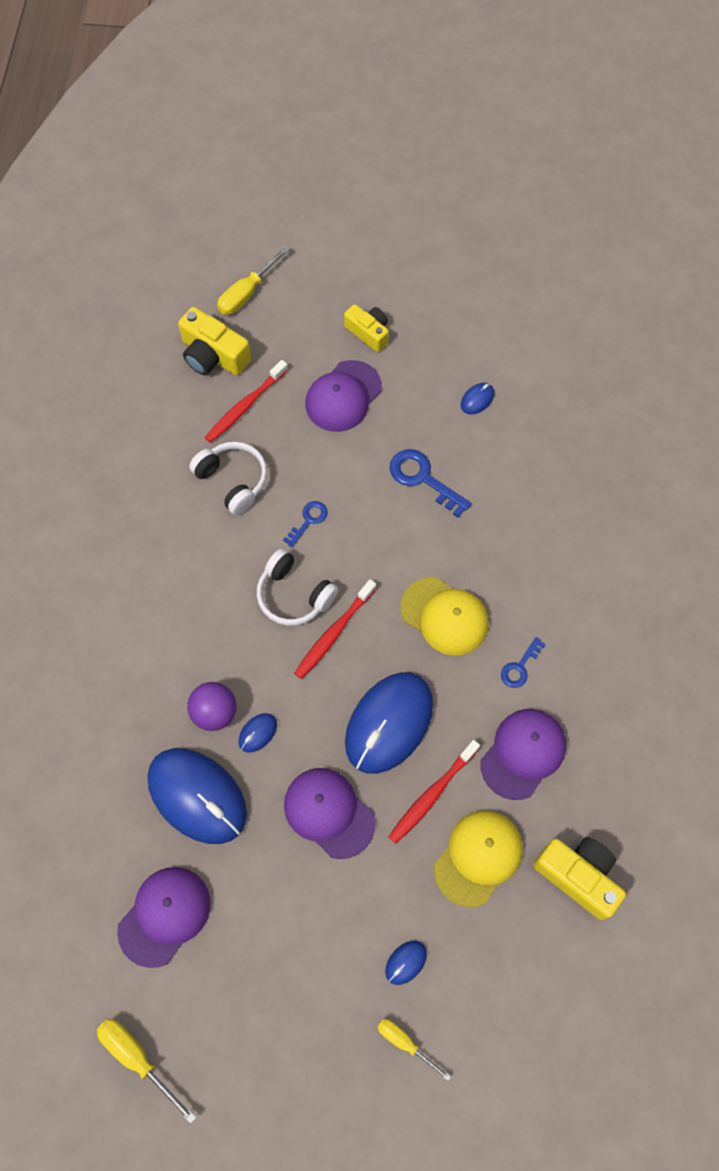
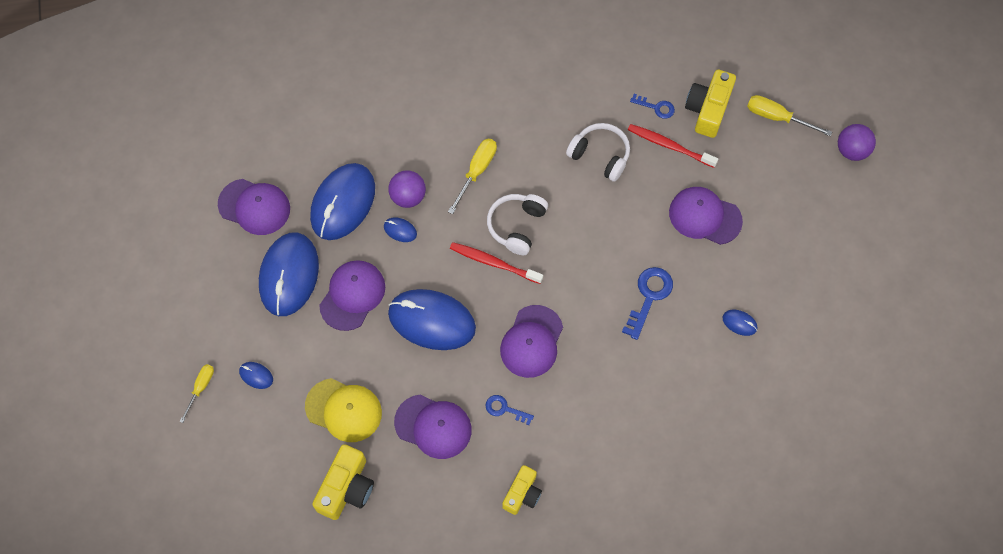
camera: 75 degrees right, 0 degrees up
(138, 1058) = (158, 218): yellow screwdriver -> yellow screwdriver (476, 171)
(233, 481) = (600, 155): white headphones -> white headphones turned 90 degrees counterclockwise
(278, 889) = (289, 275): none -> blue mouse
(308, 520) = (583, 219): blue key -> blue key (656, 107)
(310, 238) = (851, 150): none -> purple ball
(368, 332) = (774, 220): yellow camera -> yellow camera (522, 494)
(432, 795) = (383, 365): red toothbrush -> none
(444, 616) = (532, 341): yellow cap -> purple cap

